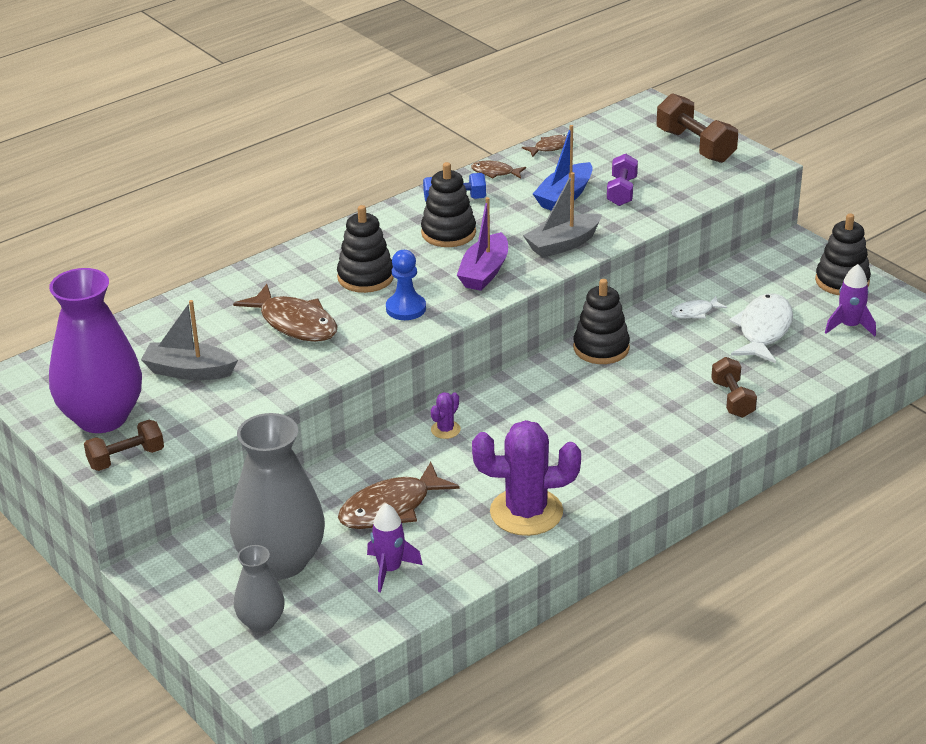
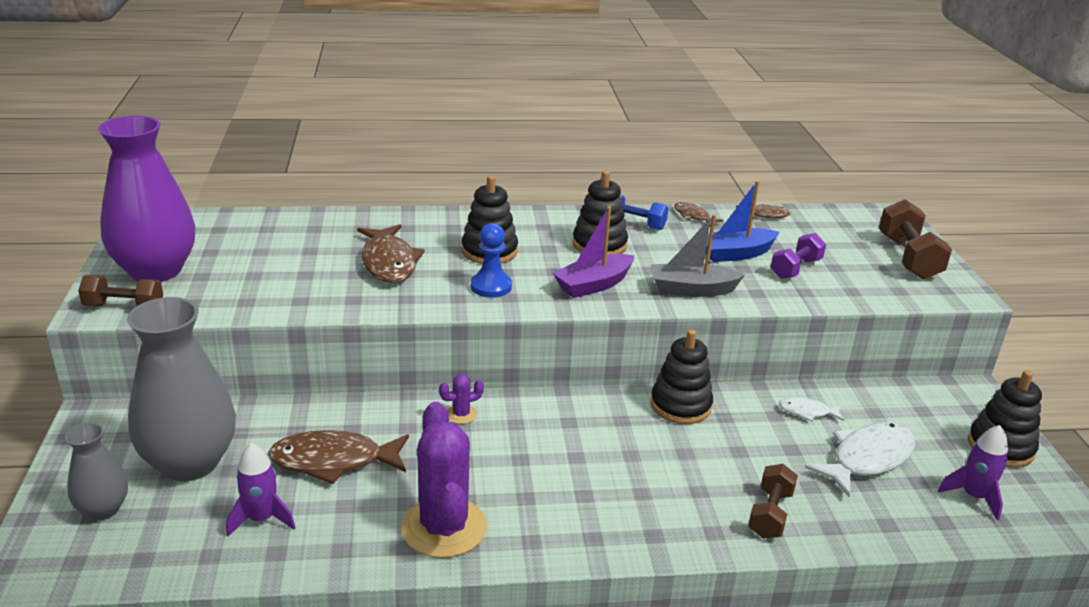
camera: 30 degrees right, 5 degrees down
(189, 371) = (263, 264): grey boat -> none
(526, 512) = (444, 527): purple cactus -> purple cactus turned 45 degrees clockwise

